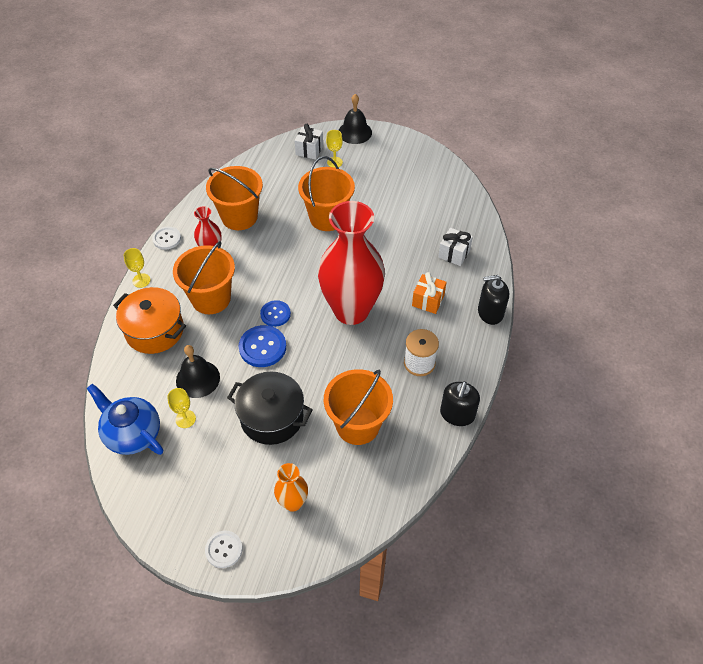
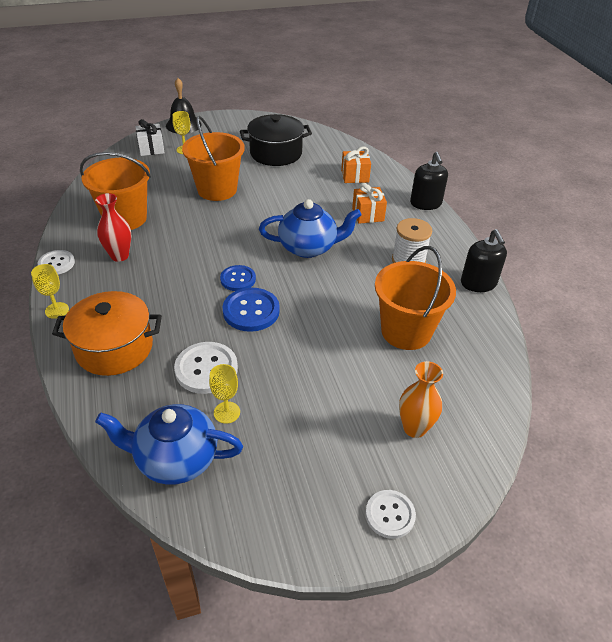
camera: 35 degrees left, 10 degrees down
(198, 379) = (206, 369): black bell -> white button
(211, 298) = (156, 294): orange bucket -> none
(272, 417) = (319, 365): black pot -> black pot (276, 153)
(351, 310) = (309, 247): red vase -> blue teapot
(454, 253) = (355, 176): white gift -> orange gift
(490, 312) = (425, 203): black soap dispenser -> black soap dispenser turned 60 degrees counterclockwise

